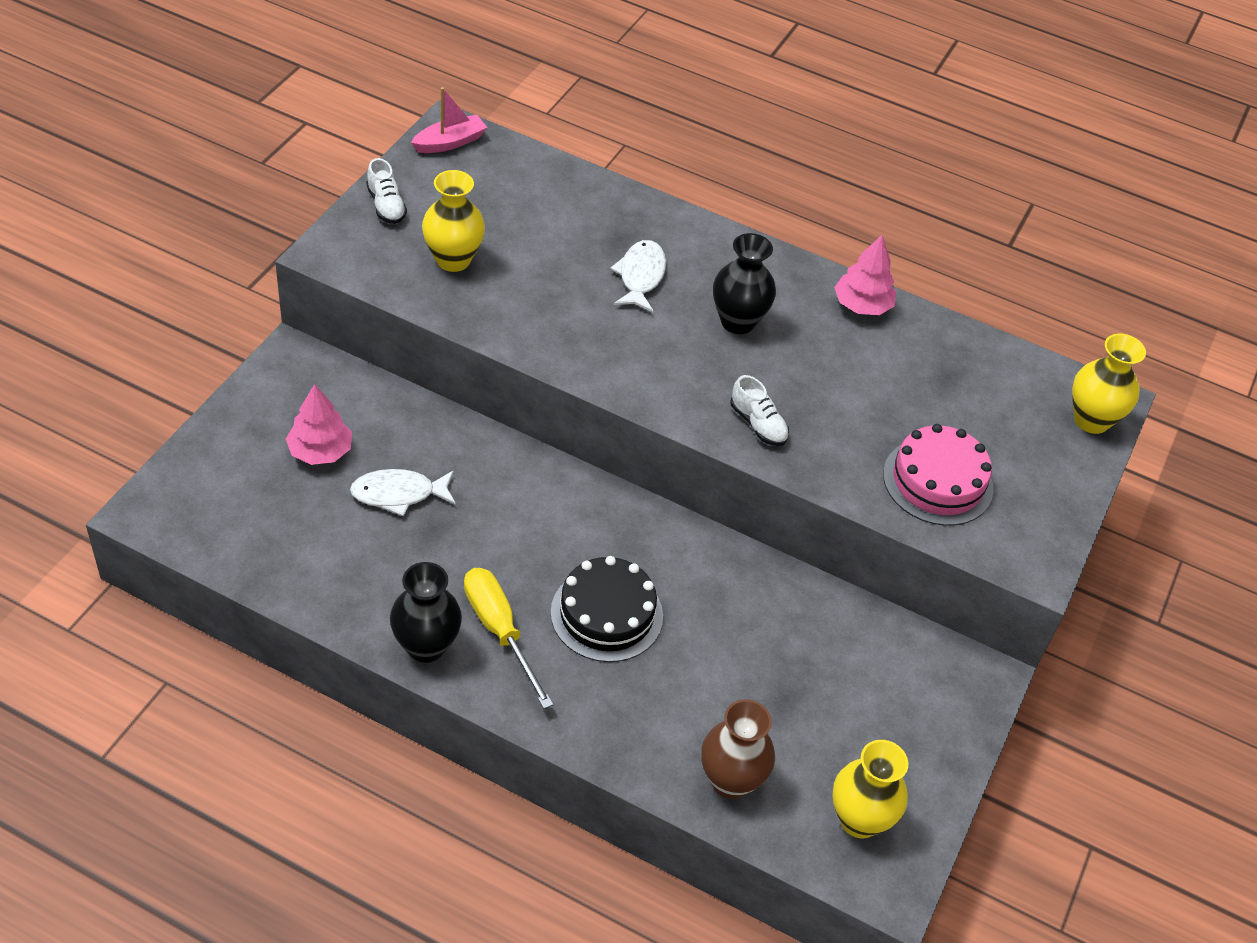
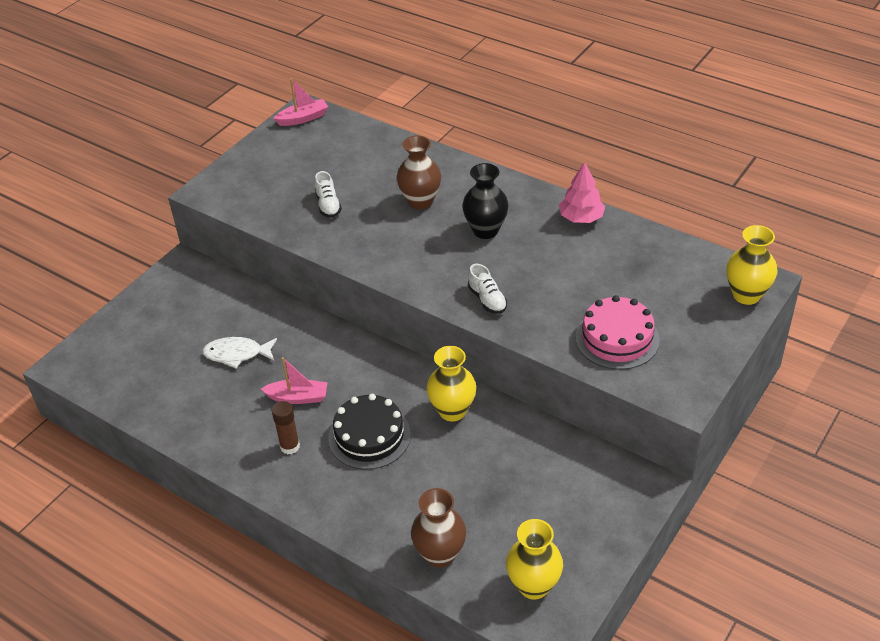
camera: 15 degrees right, 5 degrees down
(320, 451) = (188, 326): pink tree -> none
(386, 205) = (250, 160): white shoe -> white shoe (328, 205)
(426, 646) = (236, 456): black vase -> none
(453, 260) = (289, 194): yellow vase -> yellow vase (452, 411)
(497, 558) = (298, 397): none -> pink boat
(499, 630) = (290, 446): yellow screwdriver -> brown glue stick
(640, 276) = (420, 202): white fish -> brown vase

